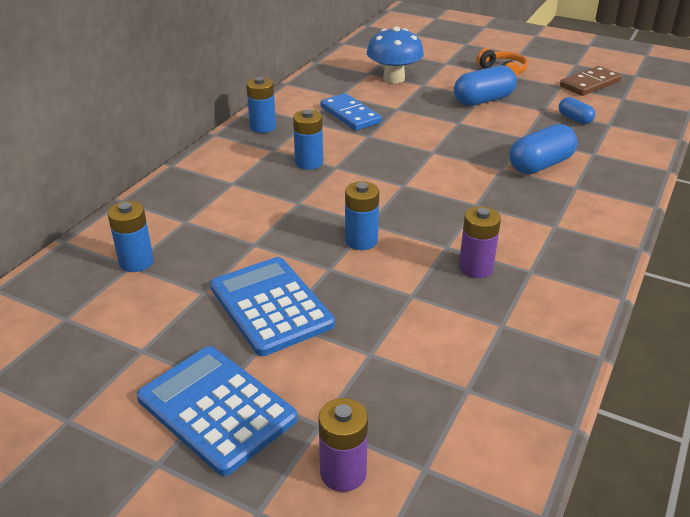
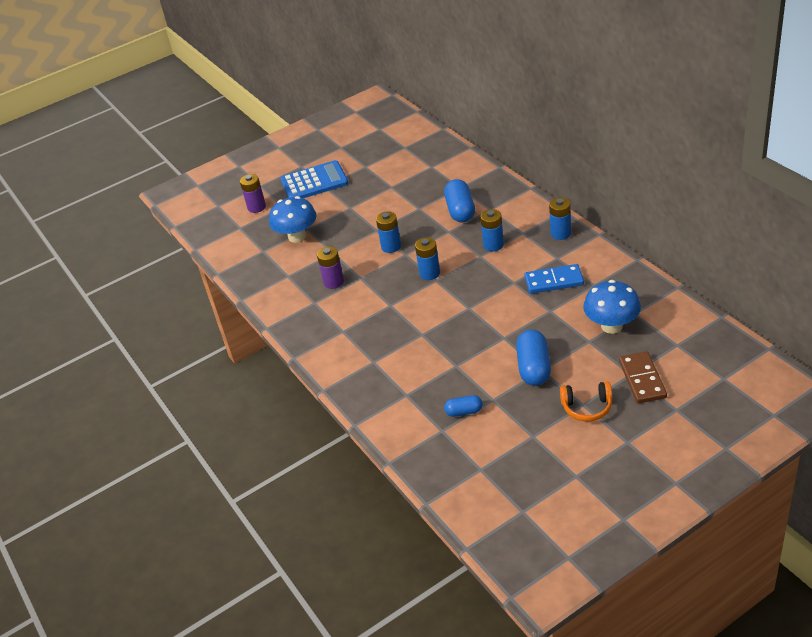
camera: 125 degrees right, 5 degrees up
(136, 262) = (433, 168): blue battery -> blue battery (429, 273)
(270, 306) = (363, 205): blue calculator -> none
(399, 357) = (297, 236): none -> blue mushroom
(540, 165) = (411, 356): blue capsule -> blue capsule (460, 211)
(590, 84) = (523, 460): brown domino -> brown domino (642, 379)

